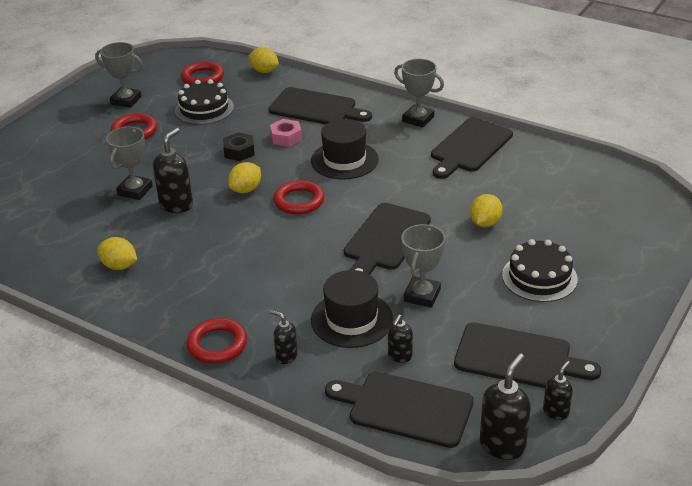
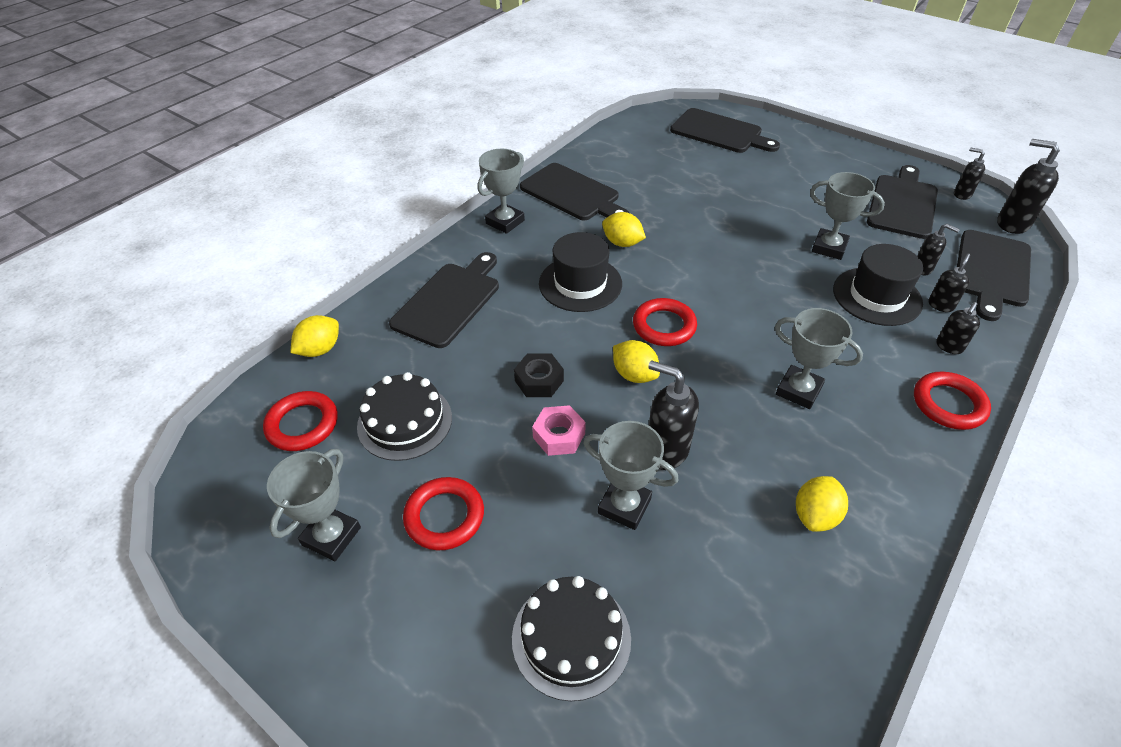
camera: 85 degrees left, 10 degrees up
(231, 265) = (798, 390): none -> grey trophy
(286, 137) = (515, 332): pink nut -> pink nut (559, 435)
(344, 360) = (940, 305): none -> black soap dispenser
(385, 239) = (739, 264): black cutting board -> black cutting board (720, 132)
(485, 223) = (709, 199): yellow lemon -> yellow lemon (622, 243)
(539, 277) = (790, 180): black cake -> black cake (571, 638)

